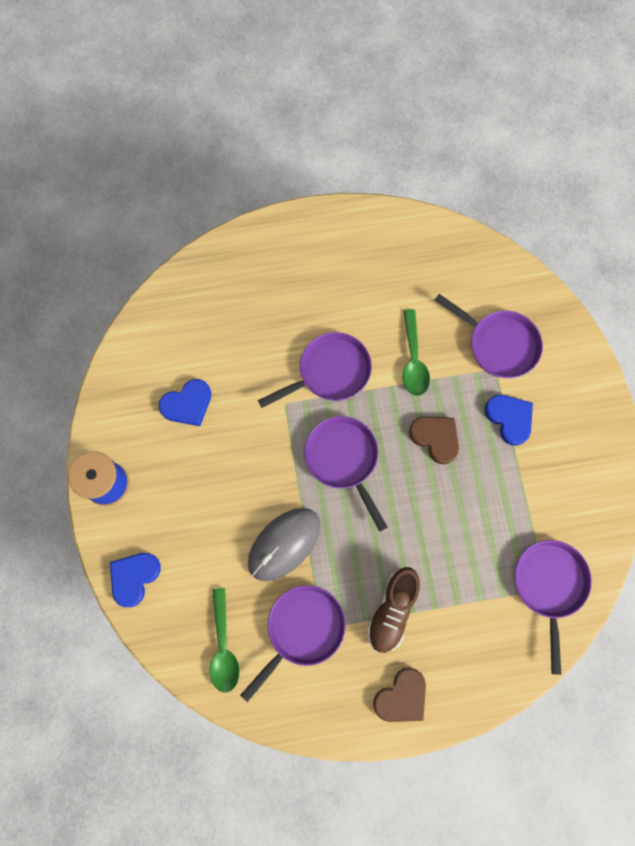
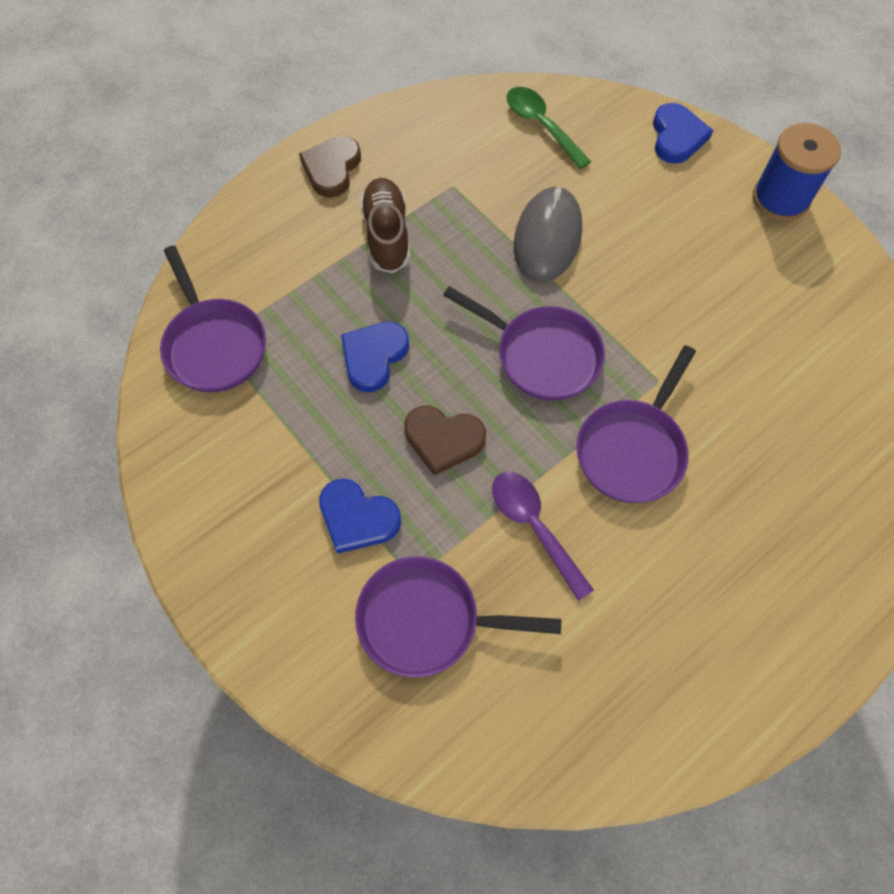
camera: 150 degrees right, 10 degrees down
(187, 404) = (770, 319): blue heart -> blue heart (374, 356)
(302, 630) = (472, 175): purple pan -> none
(413, 360) = (534, 527): green spoon -> purple spoon

